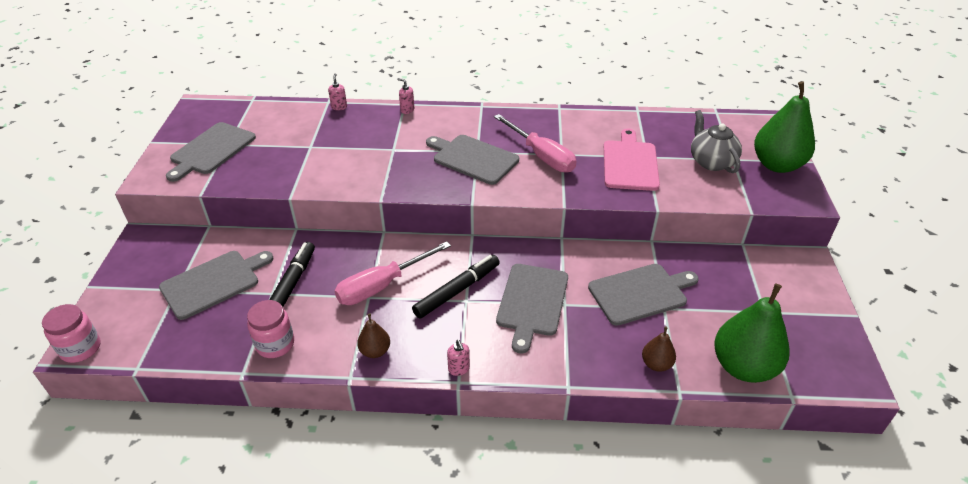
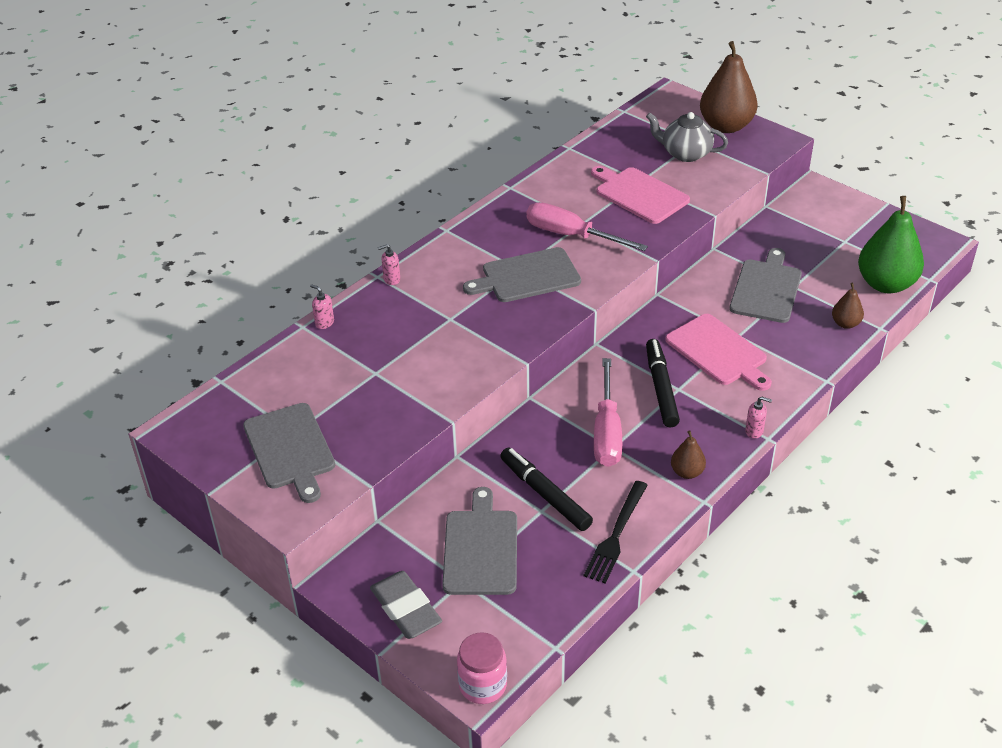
camera: 50 degrees left, 0 degrees up
(135, 277) = (406, 609): none -> grey eraser
(275, 344) = (616, 534): pink jar -> black fork
(532, 302) = (718, 352): grey cutting board -> pink cutting board
(541, 156) = (571, 235): pink screwdriver -> pink screwdriver turned 150 degrees counterclockwise
(777, 165) = (726, 126): green pear -> brown pear

